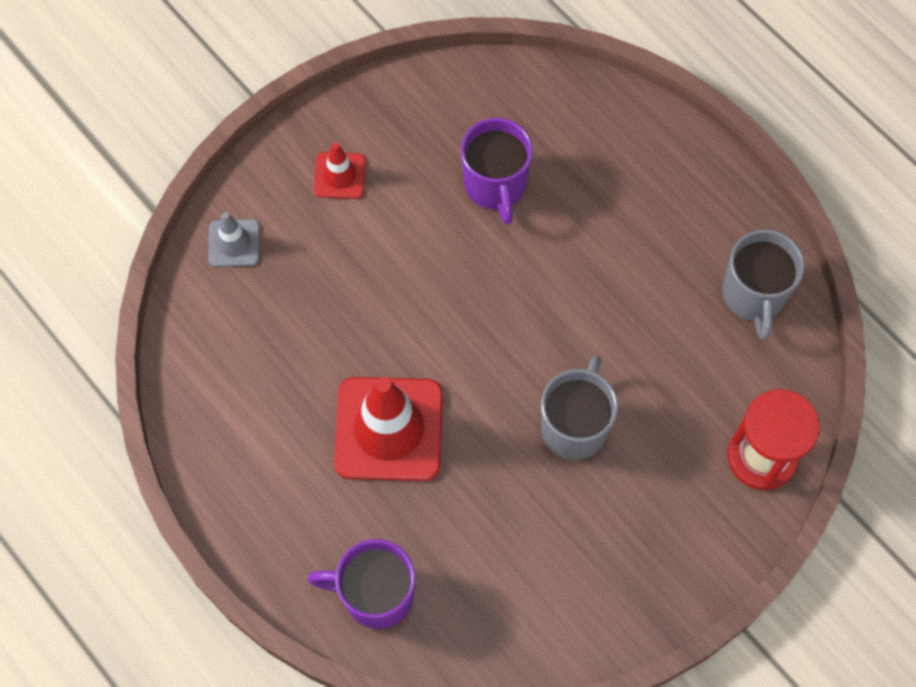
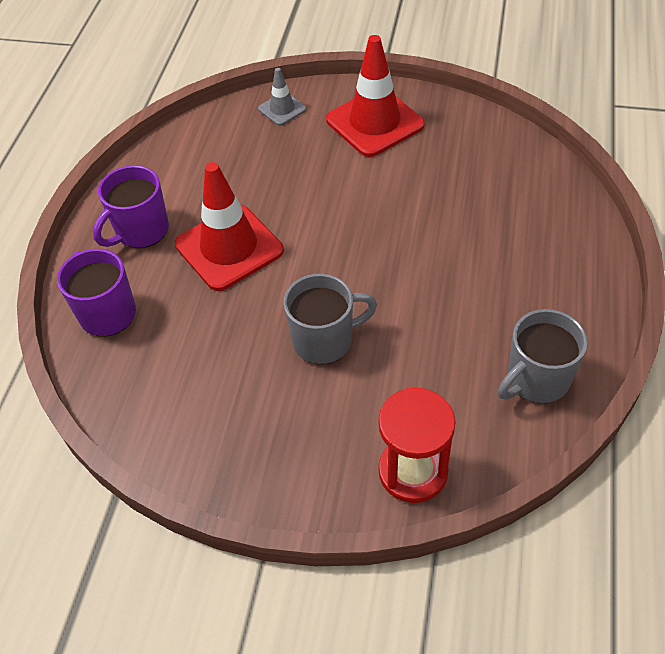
camera: 55 degrees right, 15 degrees down
(340, 176) = (374, 123): red traffic cone -> red traffic cone, size x2.00
(495, 185) = (451, 191): purple mug -> purple mug (141, 231)

